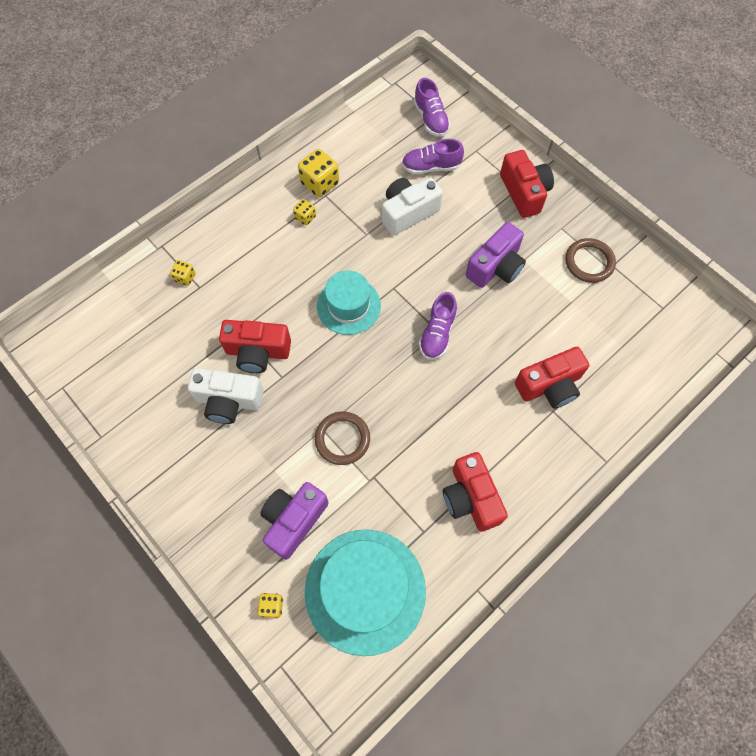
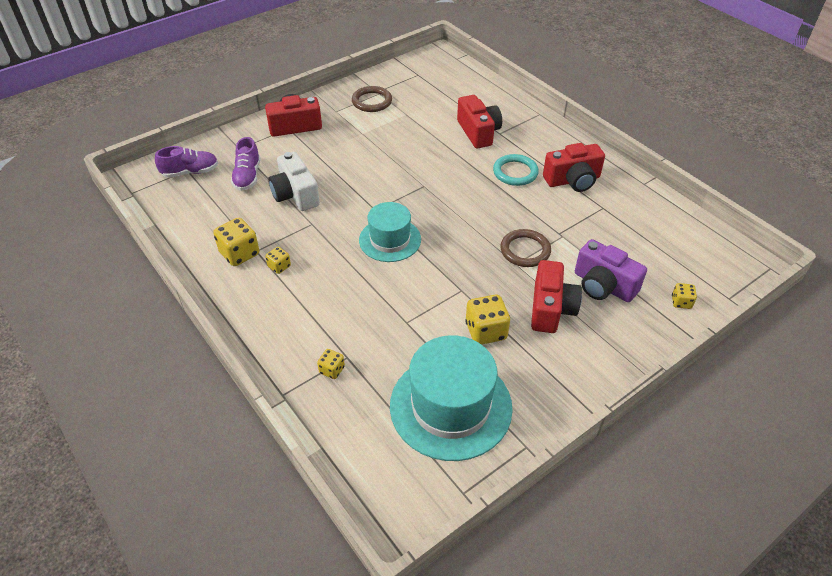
camera: 85 degrees left, 20 degrees down
(228, 401) = (485, 331): white camera -> yellow dice
(257, 352) = (432, 308): red camera -> red camera (550, 309)
(365, 591) = (656, 243): turquoise hat -> turquoise hat (450, 406)
(437, 334) = (426, 186): purple shoe -> none
(476, 429) = (515, 172): none -> turquoise ring
(495, 267) = (366, 148): purple camera -> none

